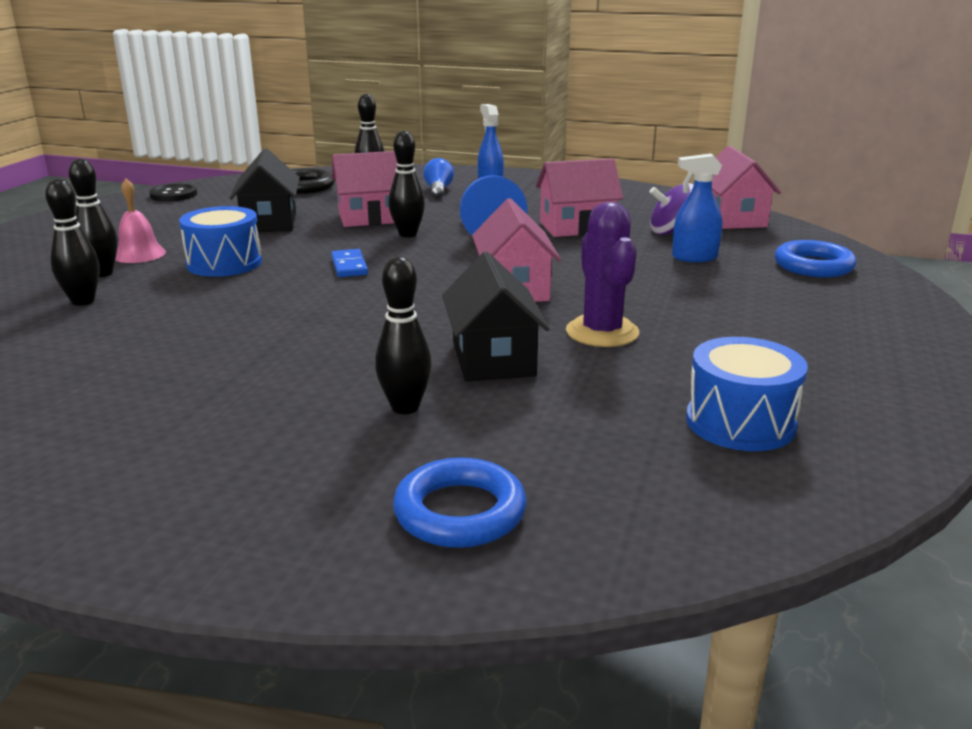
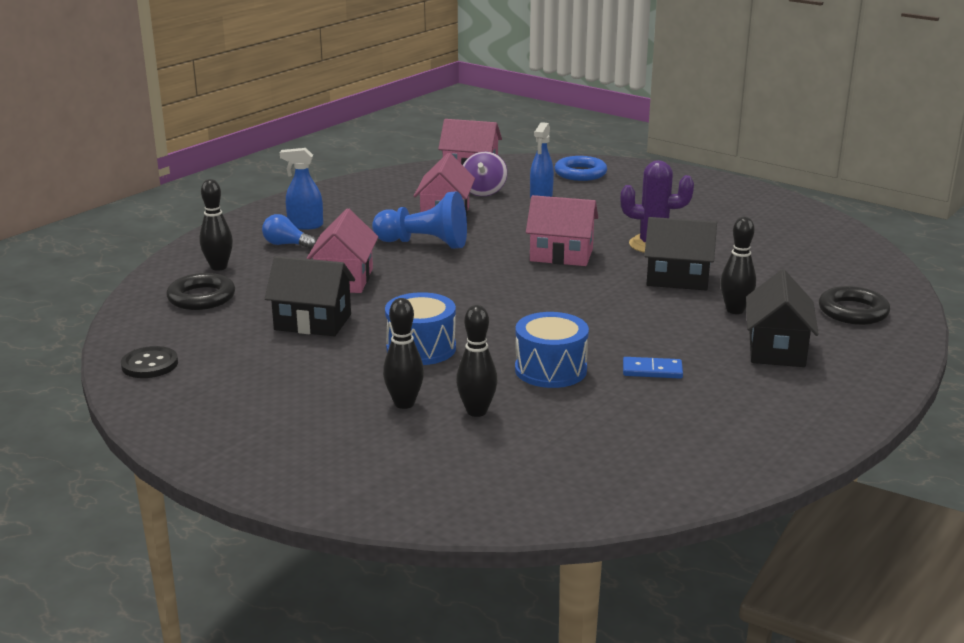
camera: 70 degrees left, 0 degrees up
(139, 254) = (359, 385): pink bell -> none
(275, 450) = (776, 349): none -> black house
(349, 266) = (470, 301): blue domino -> blue domino (652, 370)
(407, 234) = (407, 272): black bowling pin -> none
(460, 512) = (853, 311): blue ring -> black ring
(740, 422) = (781, 238): blue drum -> blue drum (550, 370)

